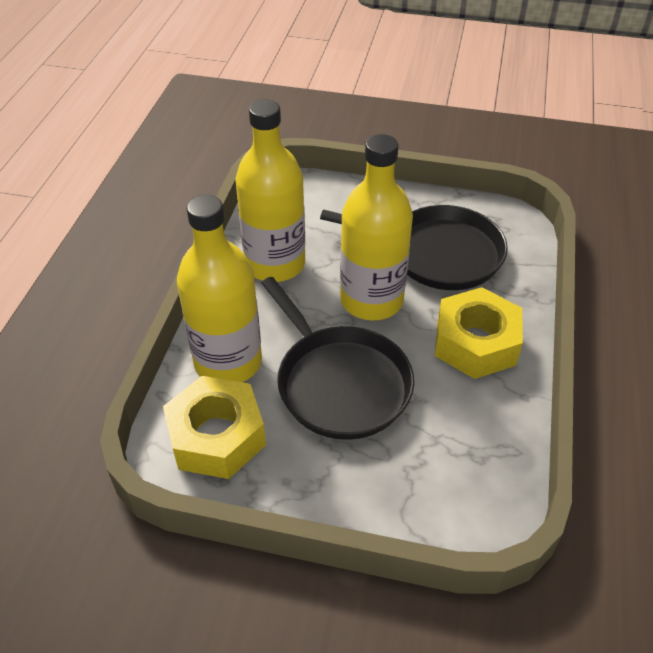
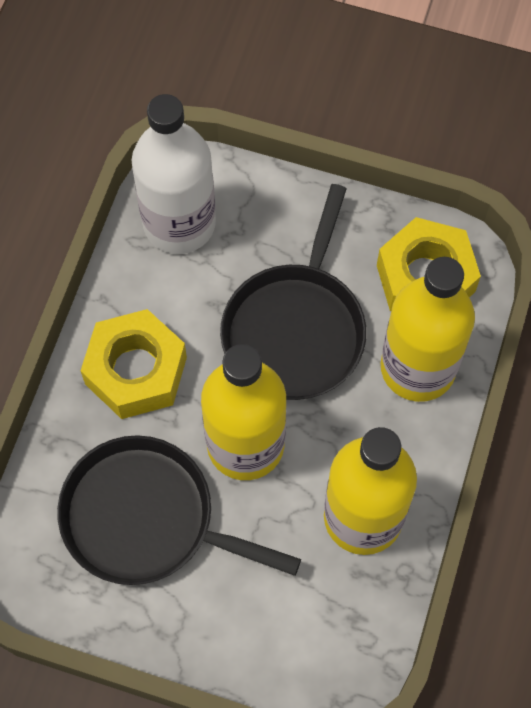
camera: 175 degrees left, 20 degrees up
(340, 383) = (296, 330): black pan -> black pan turned 135 degrees counterclockwise
(472, 471) = (179, 223): none -> white bottle

